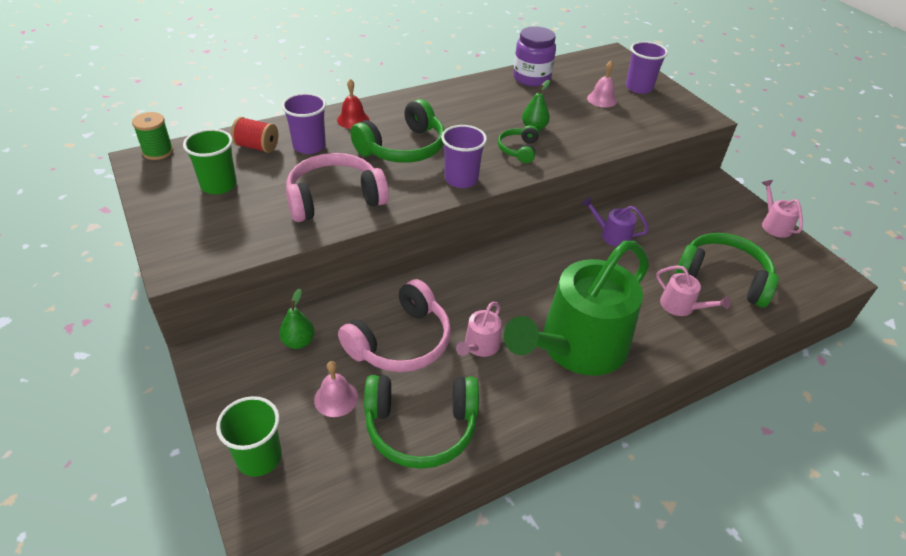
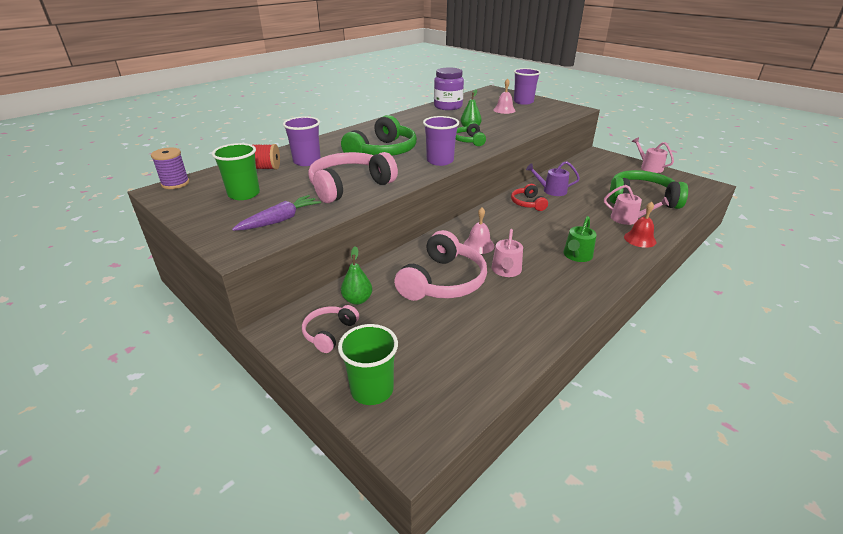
camera: 15 degrees left, 10 degrees down
(158, 152) = (175, 183): green spool -> purple spool
(237, 235) = (280, 220): none -> purple carrot
(251, 376) = (329, 333): none -> pink headphones
(336, 398) = (414, 330): pink bell -> pink bell (478, 245)
(353, 120) = (332, 143): red bell -> red bell (640, 239)
(421, 427) = (497, 332): green headphones -> none
(568, 249) = (528, 203): none -> red headphones
(577, 347) = (577, 256): green watering can -> green watering can, size x0.41

